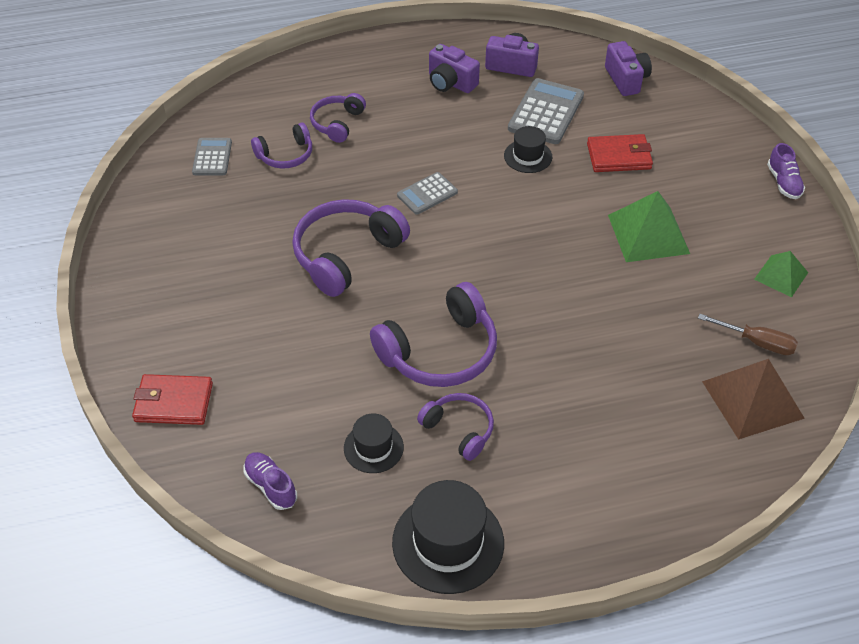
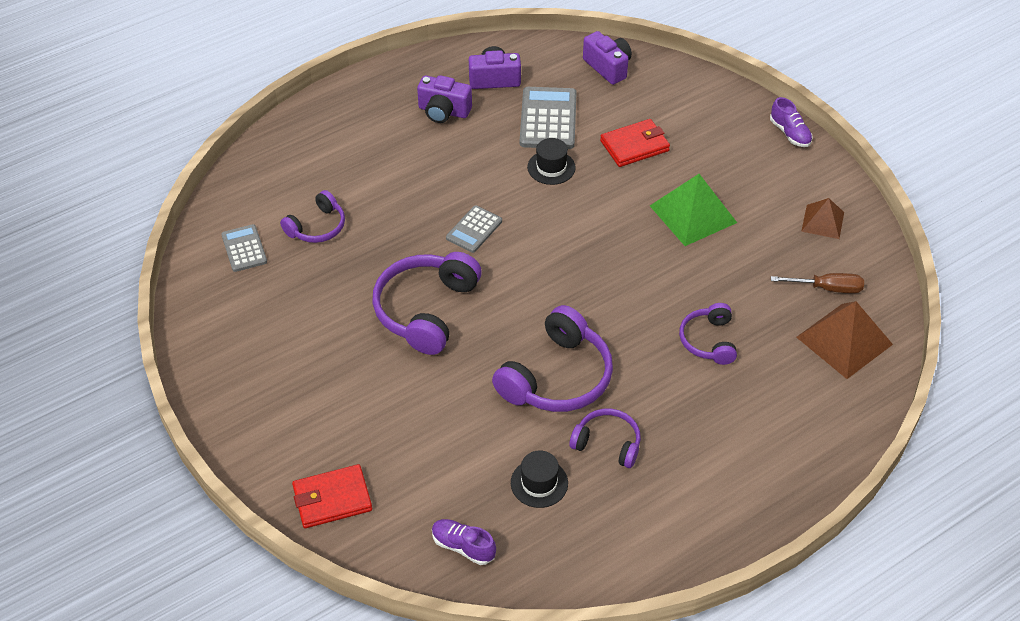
camera: 20 degrees left, 0 degrees up
(337, 123) = (352, 181): purple headphones -> purple headphones (708, 341)
(448, 542) = (644, 545): black hat -> none
(781, 275) = (822, 221): green pyramid -> brown pyramid

